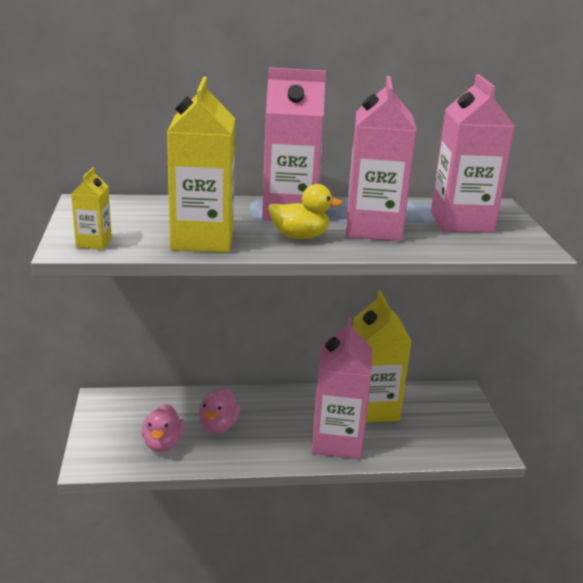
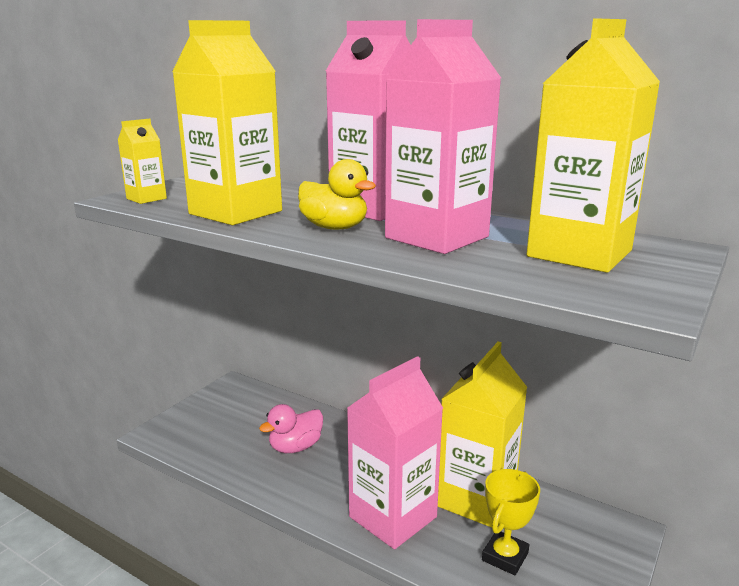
camera: 40 degrees right, 5 degrees down
(163, 443) = (230, 442): pink duck -> none
(420, 434) = (505, 556): none -> yellow trophy
(461, 222) = (579, 253): pink carton -> yellow carton

